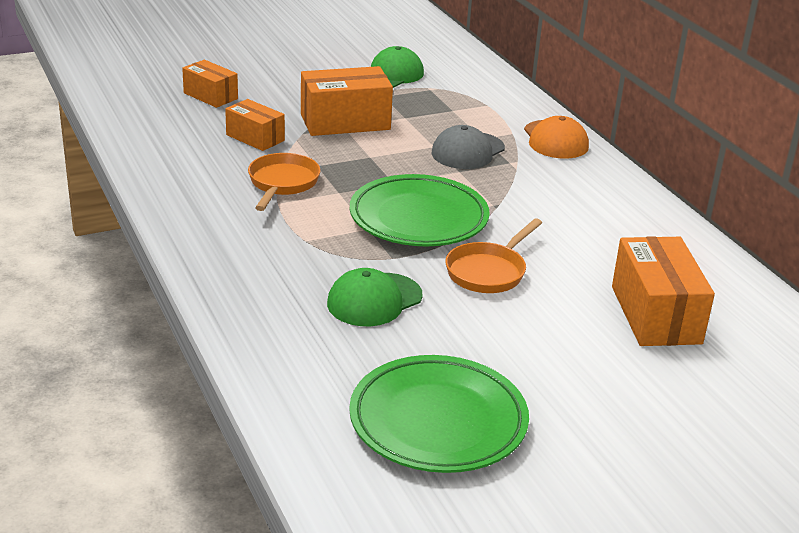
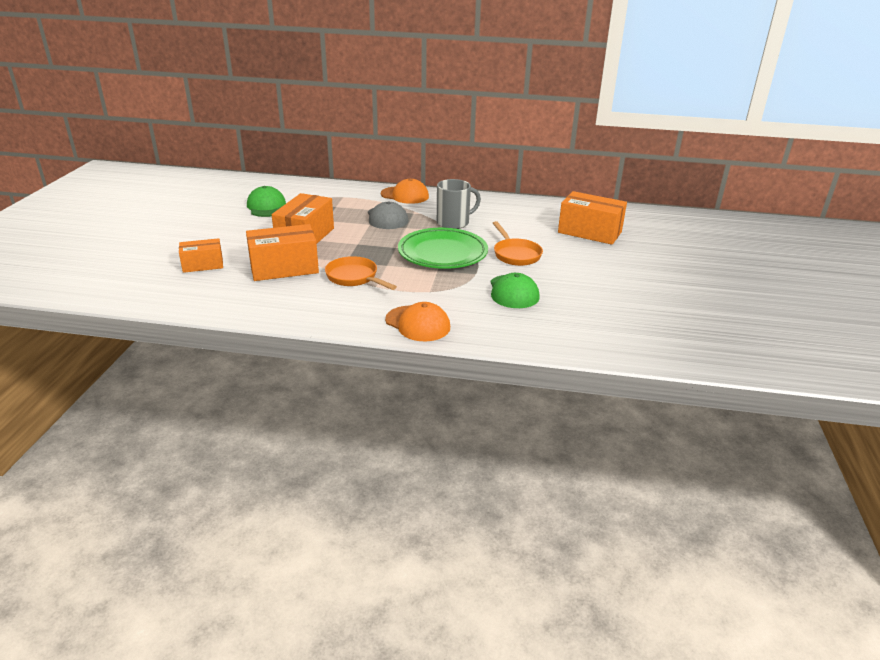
camera: 55 degrees left, 0 degrees up
(217, 257) = (417, 324): none -> orange cap
(255, 138) = (284, 268): orange box -> orange box, size x1.64
(438, 421) = (639, 311): green plate -> none
(522, 199) = (454, 223): none -> grey mug

